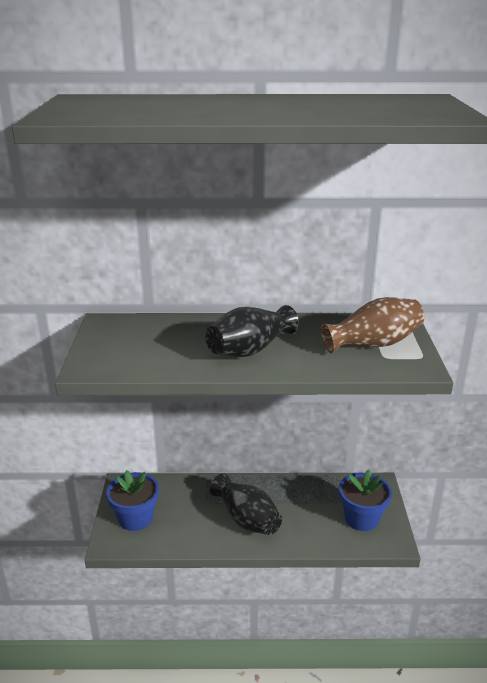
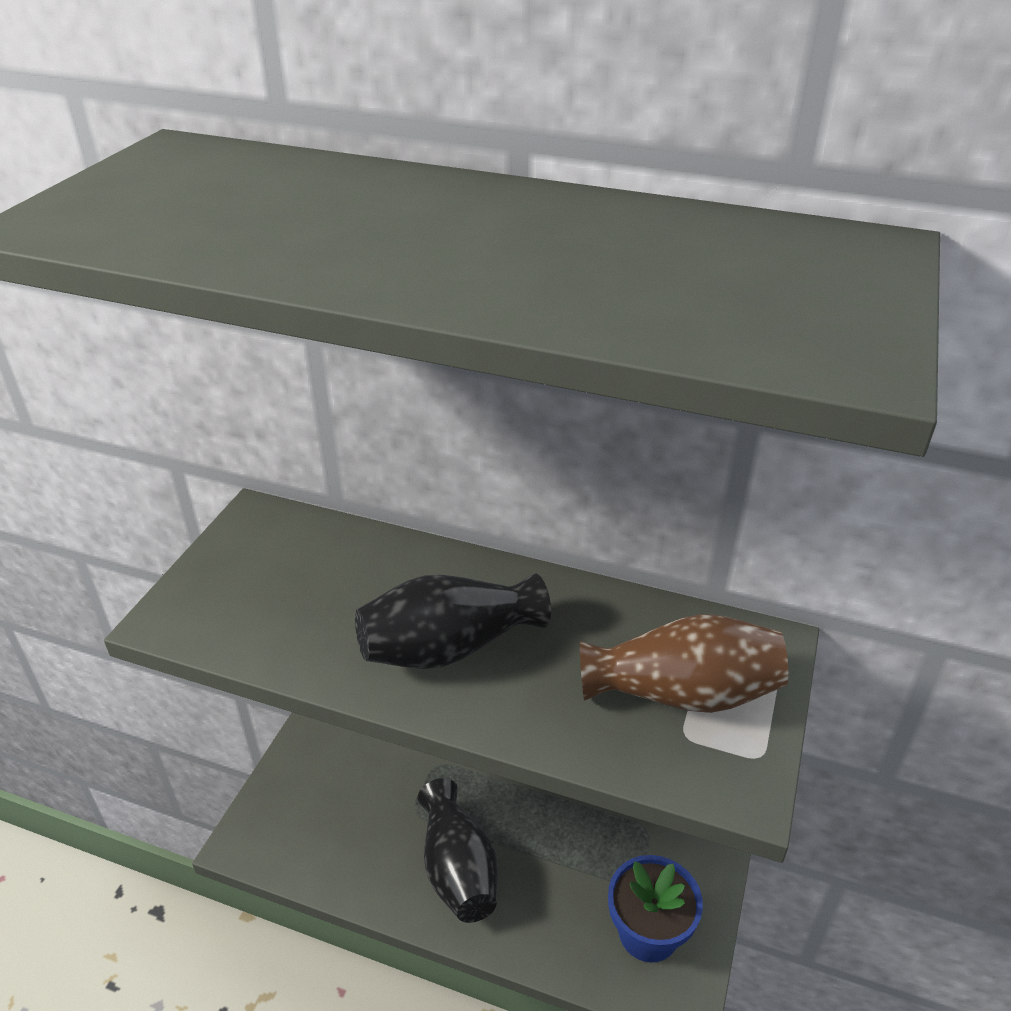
camera: 20 degrees right, 10 degrees up
(135, 518) = (294, 810): blue flower pot -> none

